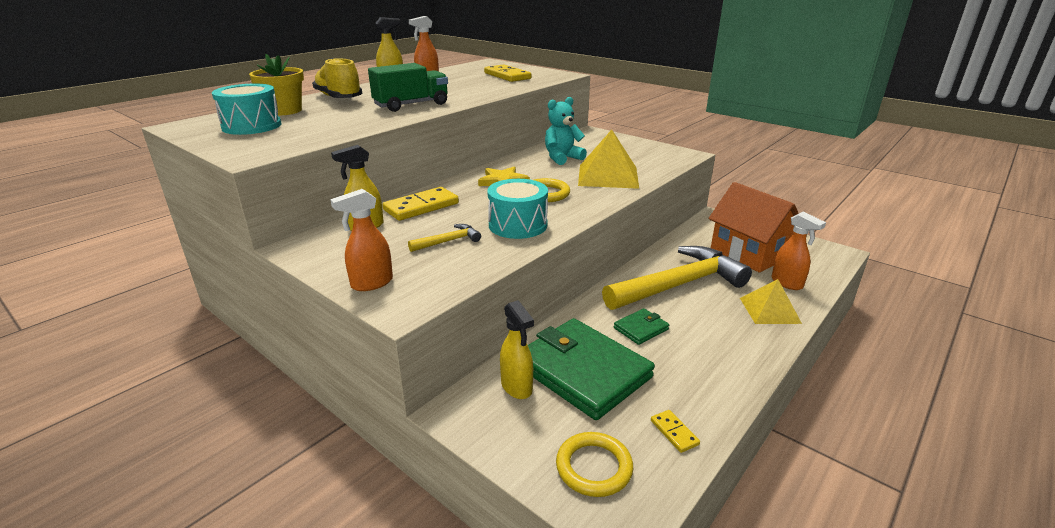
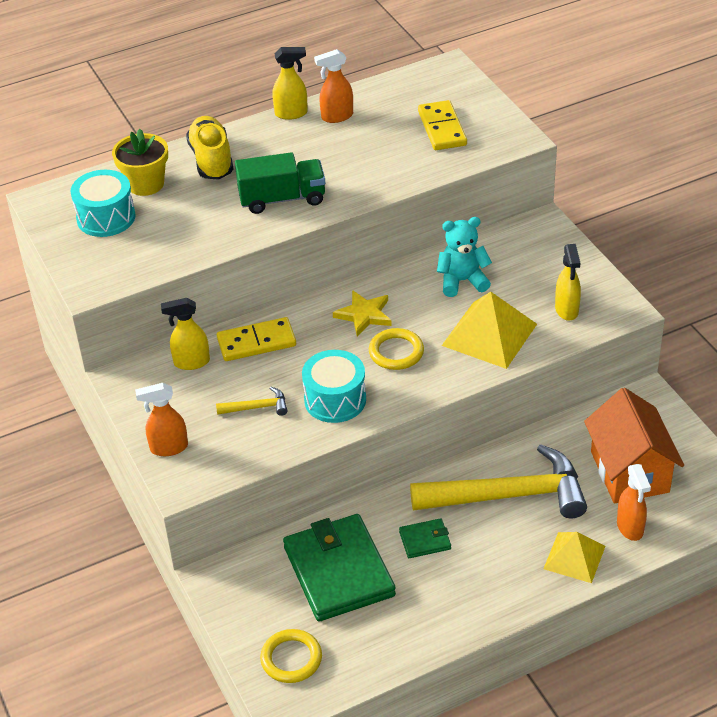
camera: 25 degrees right, 15 degrees up
(517, 387) = (273, 569): yellow spray bottle -> yellow spray bottle (566, 310)
(674, 432) = (373, 652): yellow domino -> none

